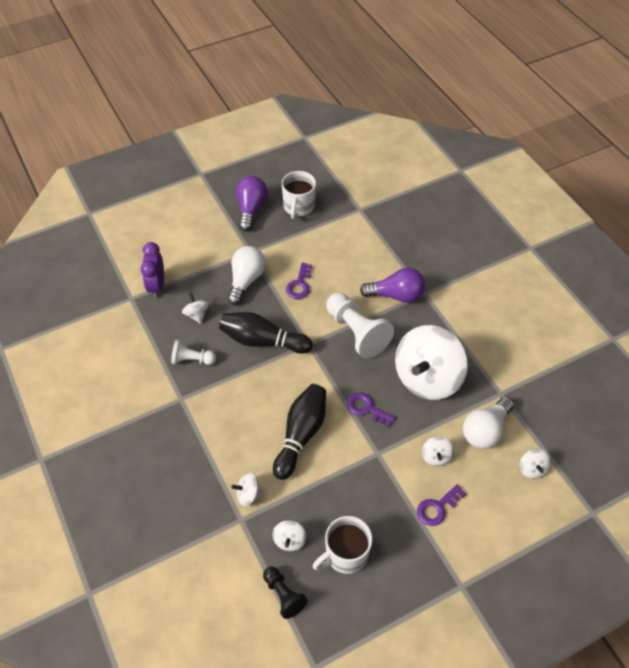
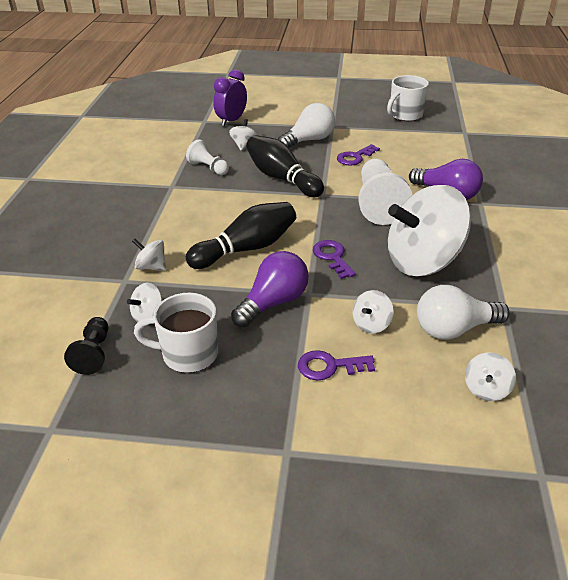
camera: 35 degrees right, 15 degrees down
(251, 209) = (359, 105): purple light bulb -> purple light bulb (273, 302)

